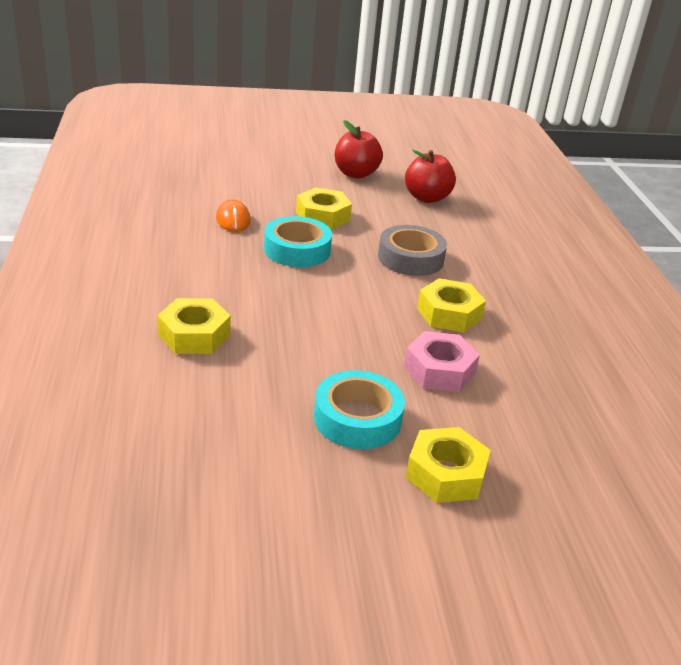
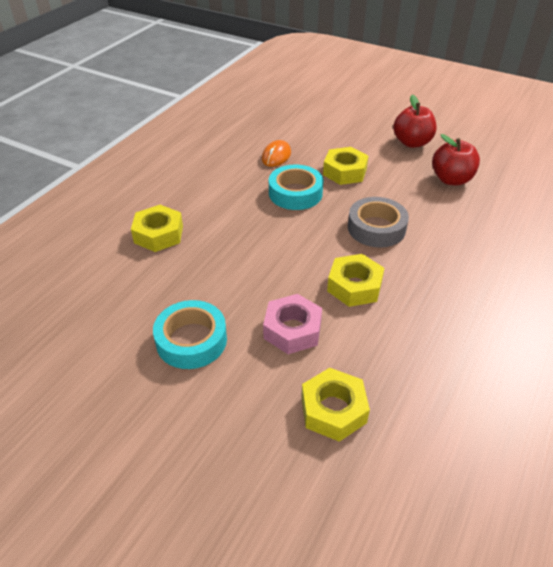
camera: 40 degrees right, 10 degrees up
(445, 474) = (202, 413): yellow nut -> yellow nut (333, 410)

